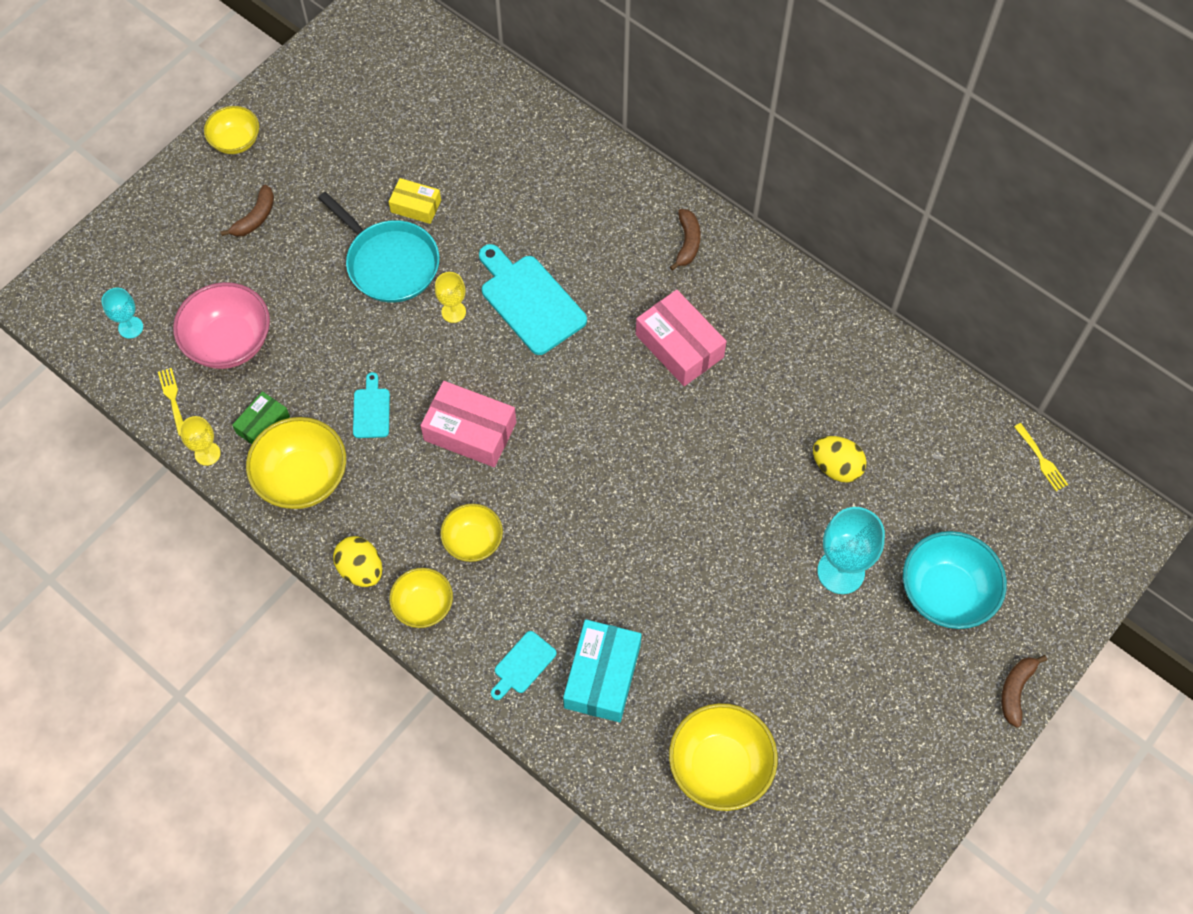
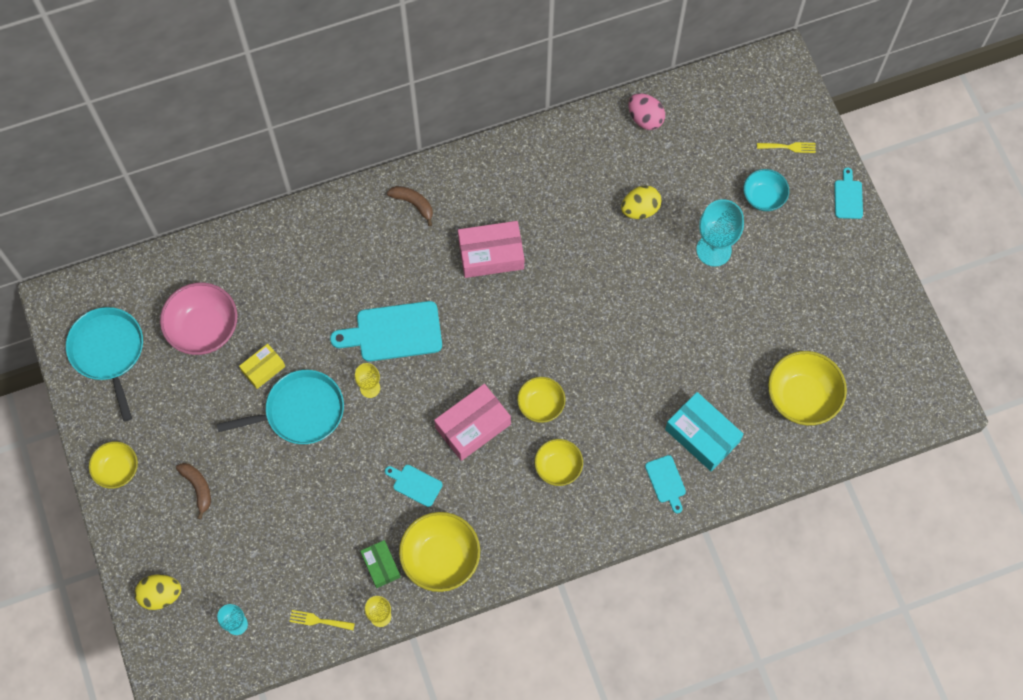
camera: 60 degrees left, 5 degrees up
(229, 342) = (296, 557): pink bowl -> pink bowl (204, 329)
(353, 69) = (108, 351): none -> turquoise pan
(361, 569) = (536, 552): yellow egg -> yellow egg (161, 595)
(423, 605) = (587, 524): yellow bowl -> yellow bowl (541, 405)
(946, 593) = (763, 197): turquoise bowl -> turquoise bowl, size x0.62
(952, 415) = (645, 118): none -> pink egg
(1015, 690) = (848, 197): brown banana -> turquoise cutting board
(1041, 459) = (707, 87): yellow fork -> yellow fork (789, 147)

